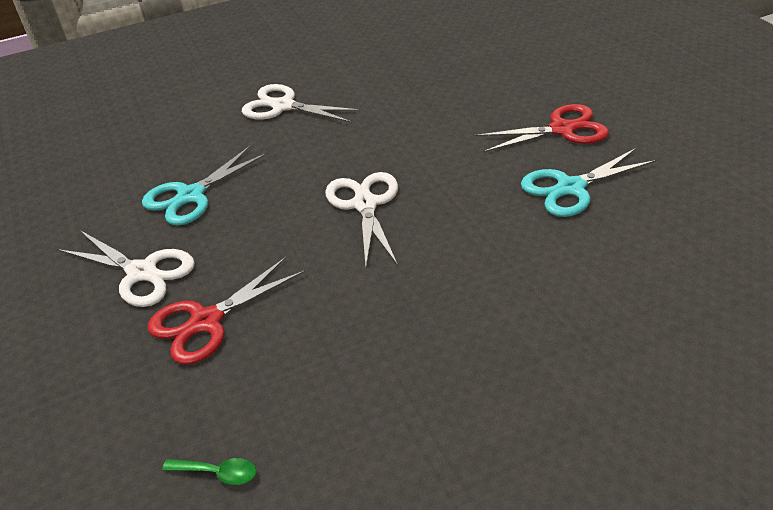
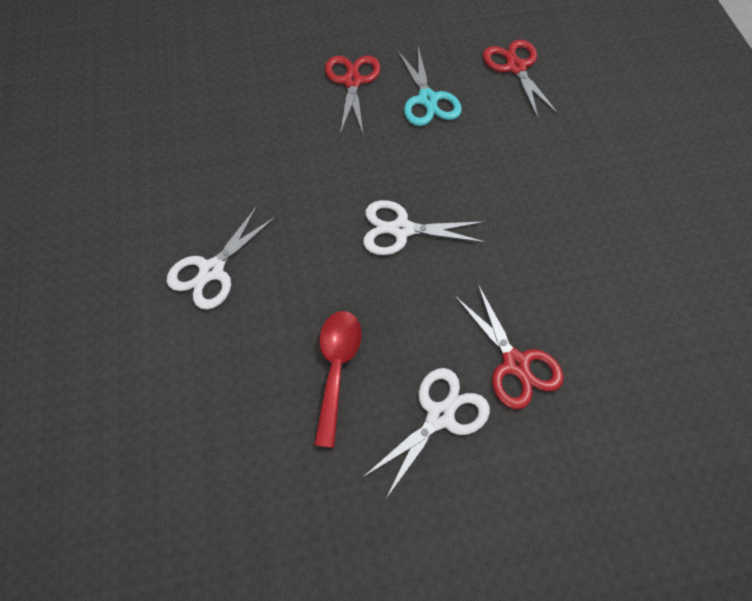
camera: 80 degrees left, 20 degrees up
(191, 196) = (336, 368): turquoise scissors -> red spoon
(217, 473) = (662, 364): green spoon -> none
(688, 255) = (515, 67): none -> red scissors

